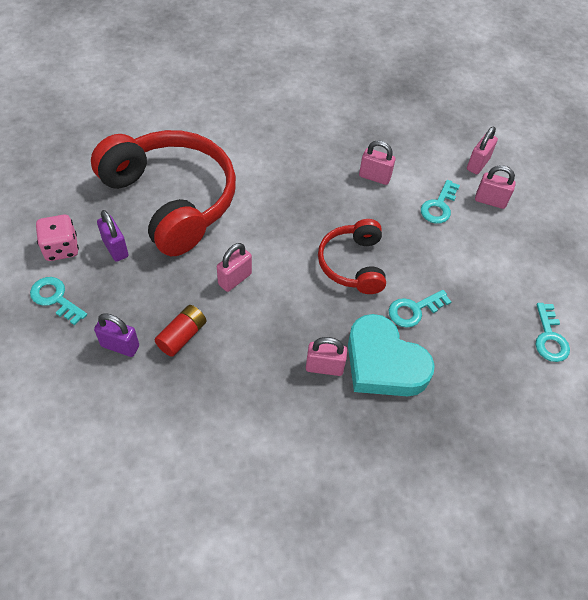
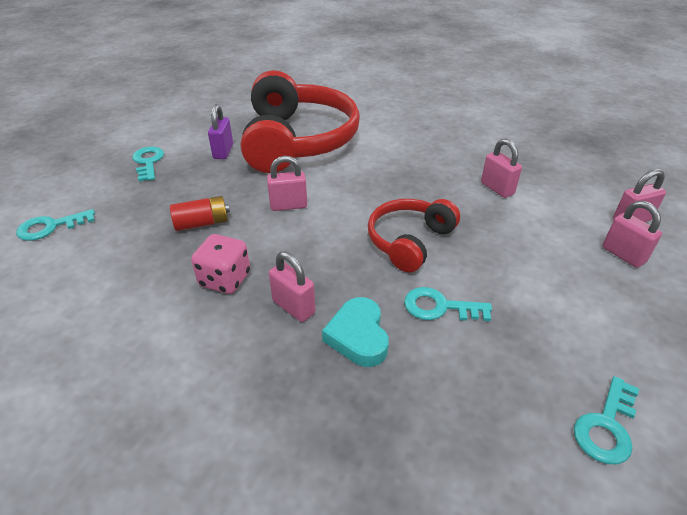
camera: 40 degrees right, 15 degrees down
(61, 248) = (188, 138): pink dice -> pink dice (225, 279)
(120, 346) = (151, 208): purple padlock -> none
(383, 363) = (358, 336): turquoise heart -> turquoise heart, size x0.62
(439, 206) = (551, 235): turquoise key -> turquoise key (51, 227)

